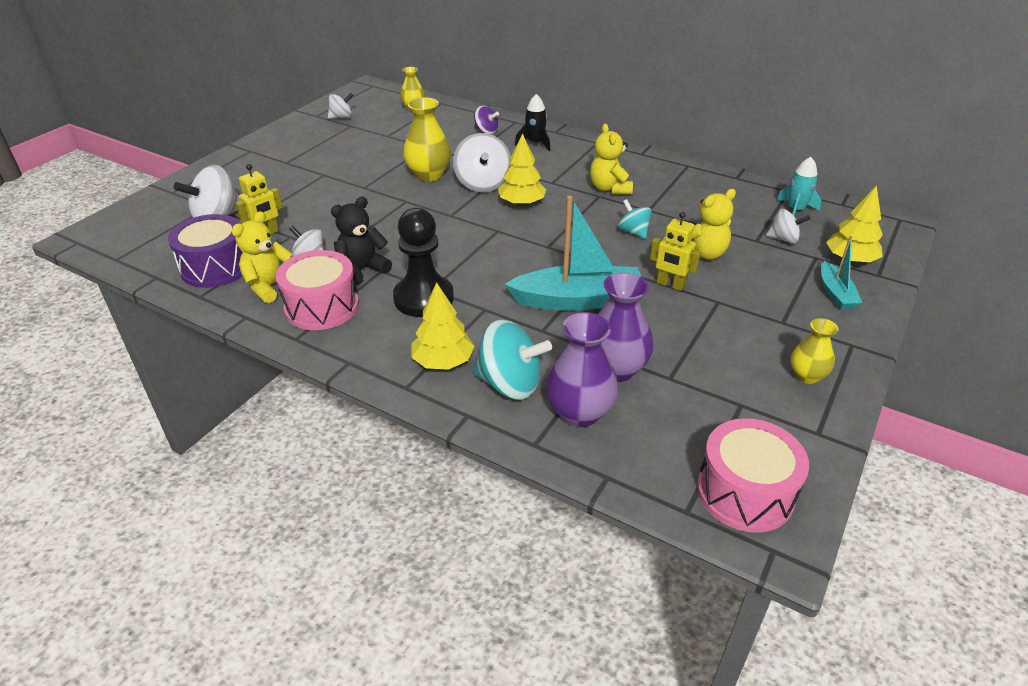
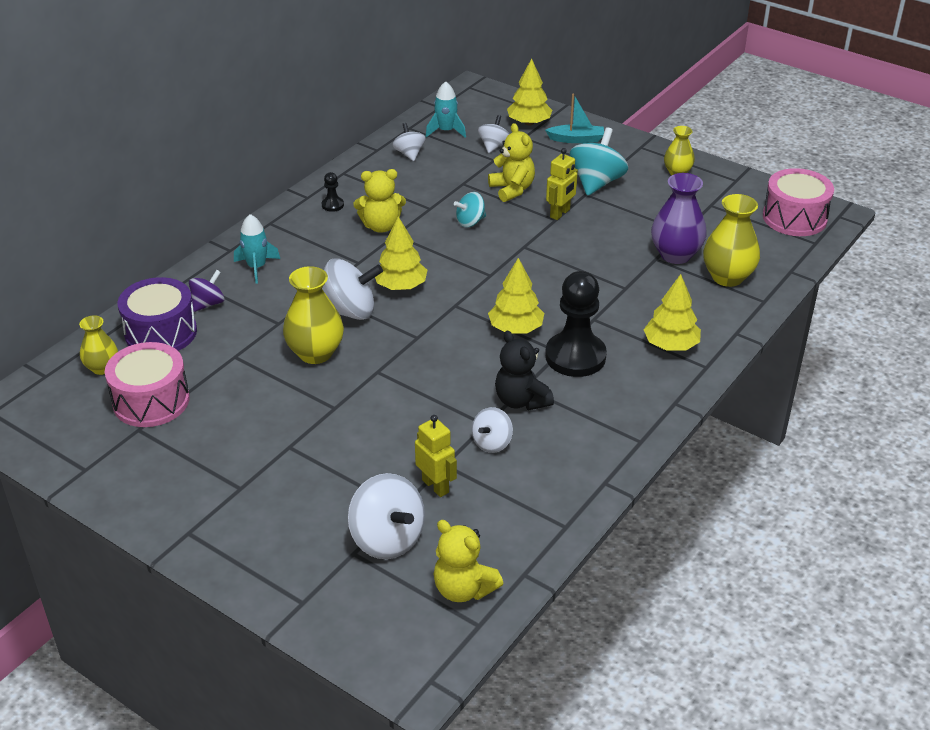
camera: 85 degrees left, 0 degrees up
(216, 267) = (506, 521): purple drum -> purple drum (161, 333)
(270, 286) = (549, 469): yellow teddy bear -> yellow teddy bear (463, 589)
(322, 307) = (588, 426): pink drum -> pink drum (151, 401)
(341, 117) = (103, 440): white spinning top -> white spinning top (409, 154)
(465, 263) = (515, 328): none -> yellow tree
(510, 384) = (697, 309): turquoise spinning top -> turquoise spinning top (596, 183)
(535, 143) = (257, 267): black rocket -> turquoise rocket
(578, 300) = (581, 264): turquoise boat -> none
(579, 413) = (727, 277): purple vase -> yellow vase
(634, 165) = (332, 205): none -> black pawn

